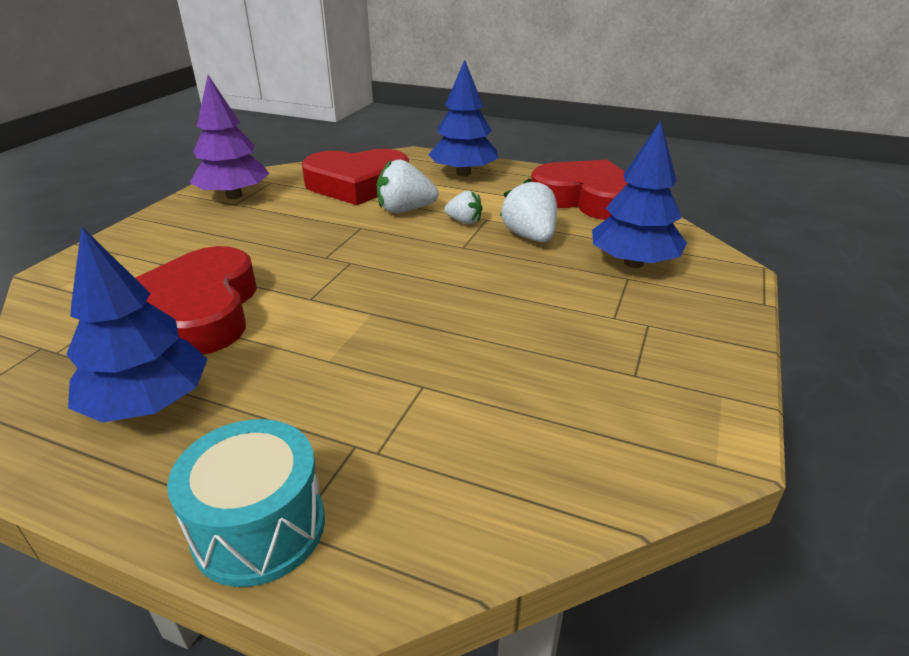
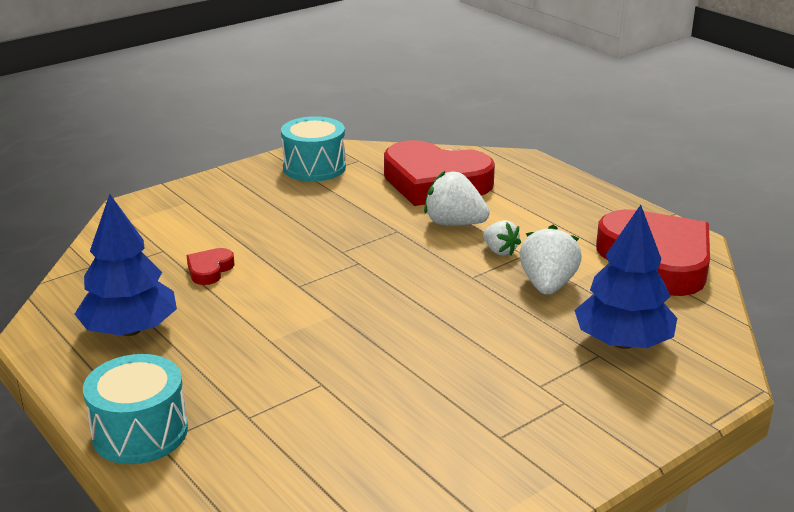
camera: 30 degrees right, 5 degrees down
(199, 311) = (209, 270): red heart -> red heart, size x0.41
(234, 196) = (314, 167): purple tree -> turquoise drum
(463, 173) = (555, 196): blue tree -> none

